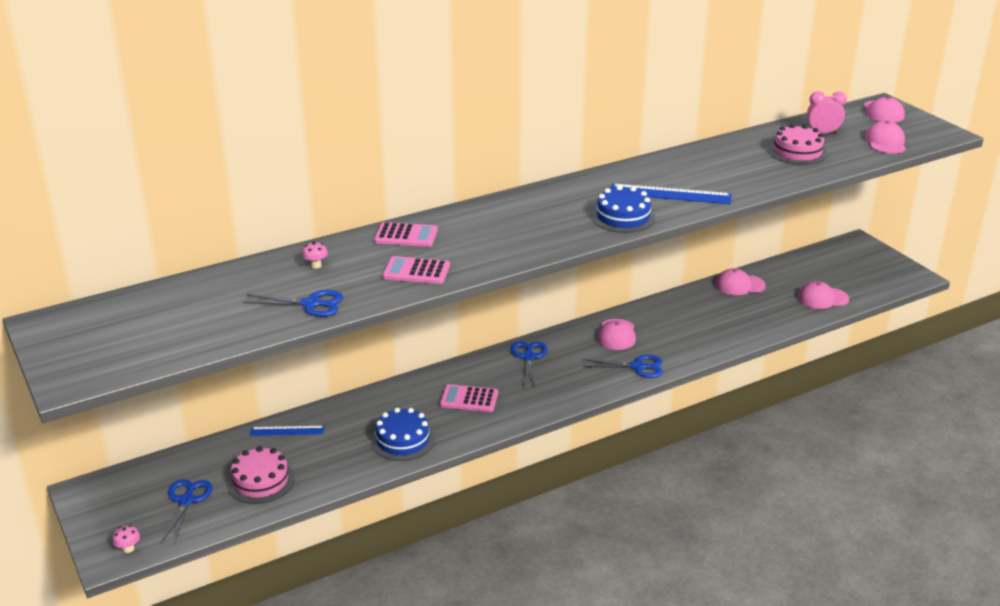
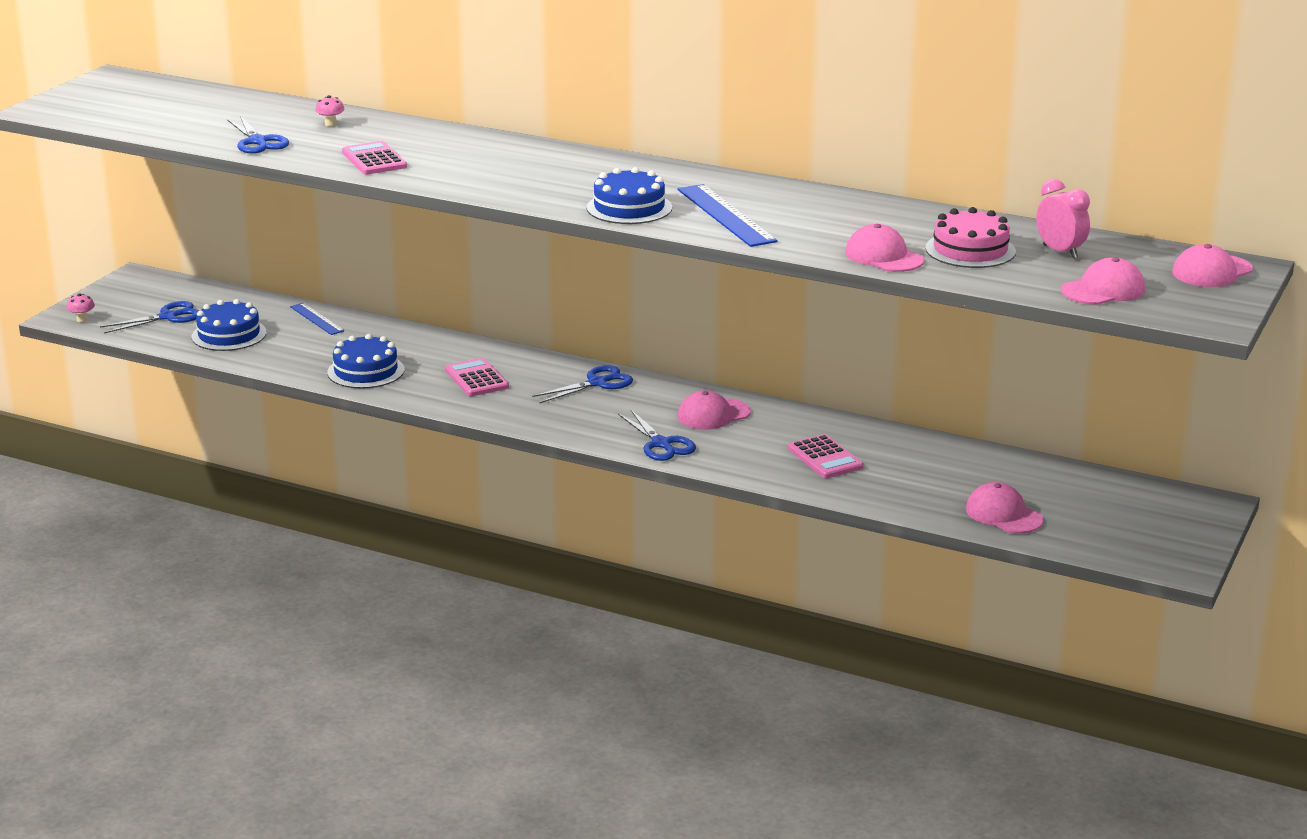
camera: 55 degrees right, 5 degrees down
(260, 481) = (229, 335): pink cake -> blue cake
(406, 236) = (440, 138): pink calculator -> pink calculator (825, 458)
(739, 285) = (948, 454): pink cap -> pink cap (884, 256)

